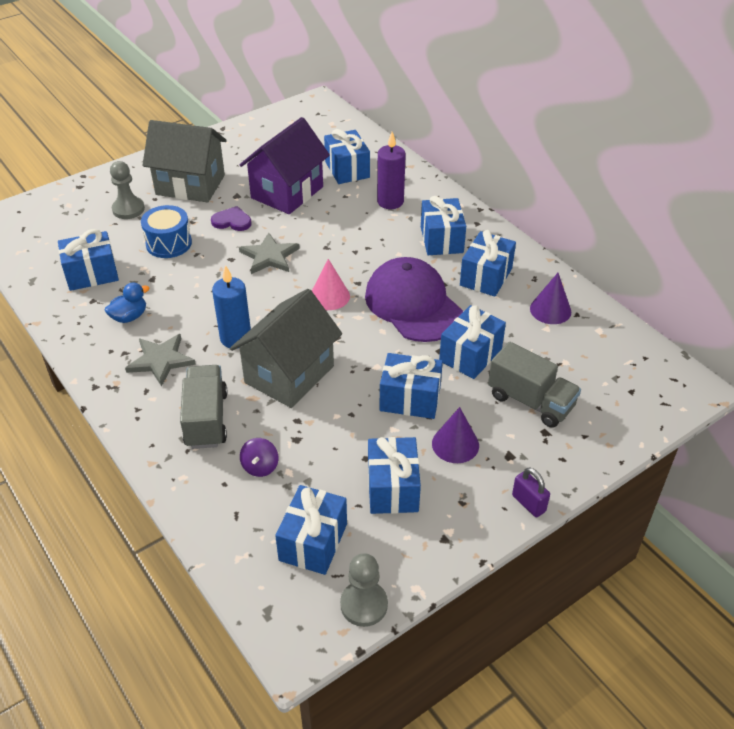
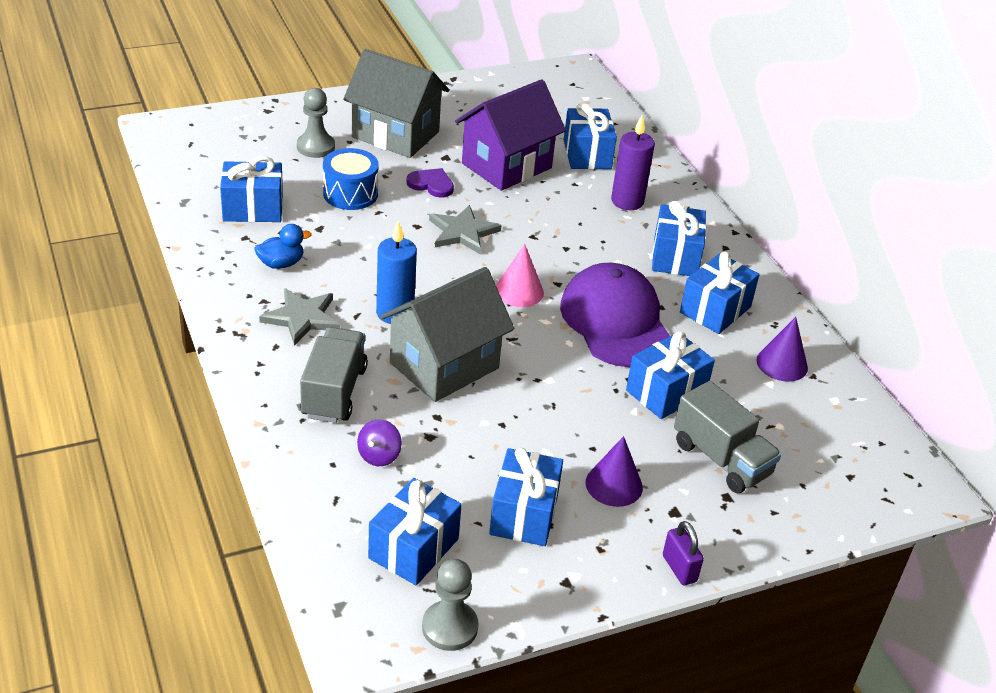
camera: 10 degrees right, 5 degrees down
(410, 399) = (577, 424): blue gift -> none

